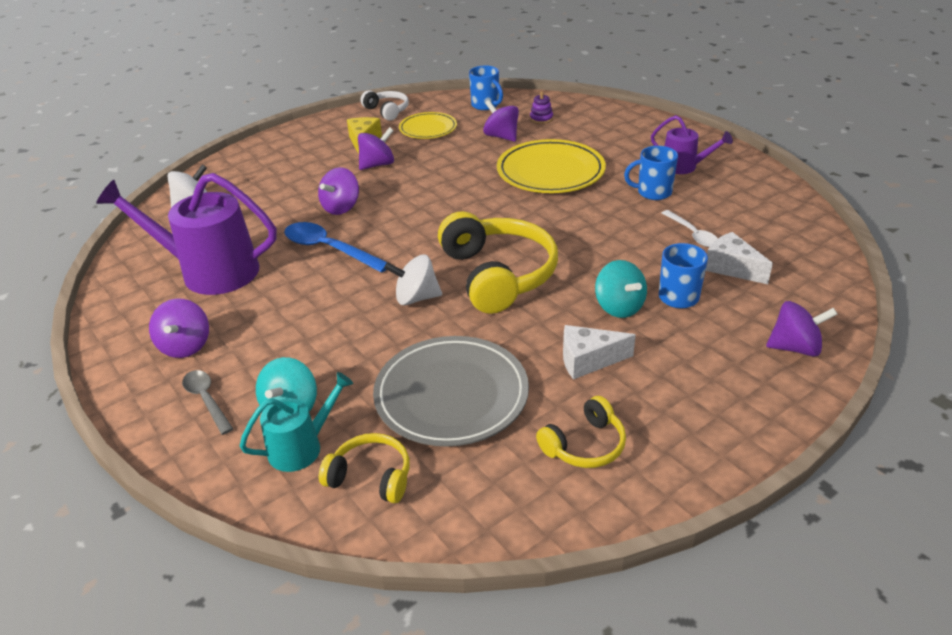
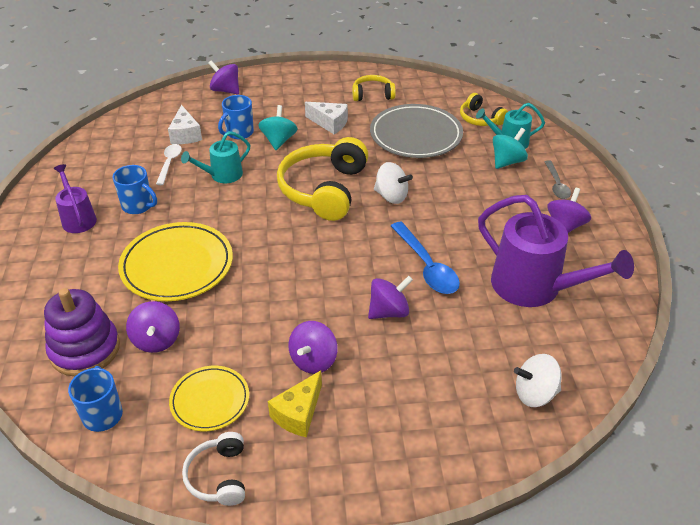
camera: 150 degrees left, 5 degrees up
(377, 165) = (313, 360): purple spinning top -> purple spinning top turned 60 degrees counterclockwise
(541, 119) = (85, 349): purple stacking toy -> purple stacking toy, size x2.30
(622, 245) = (222, 175): none -> turquoise watering can

